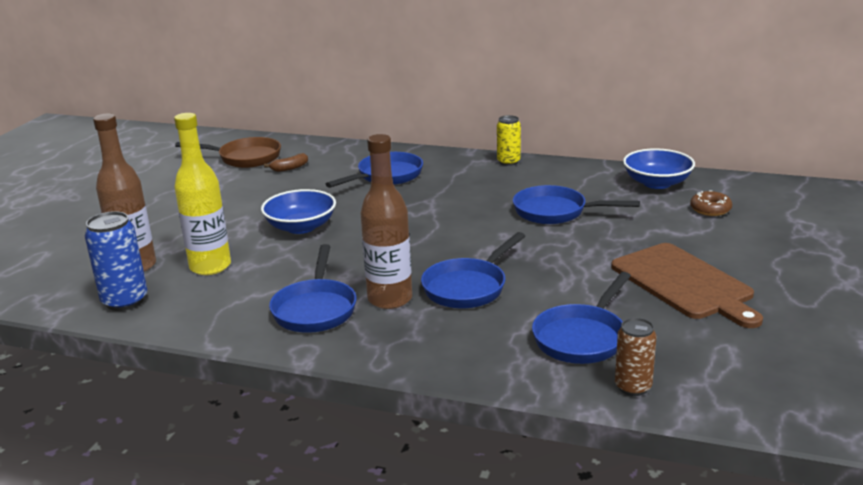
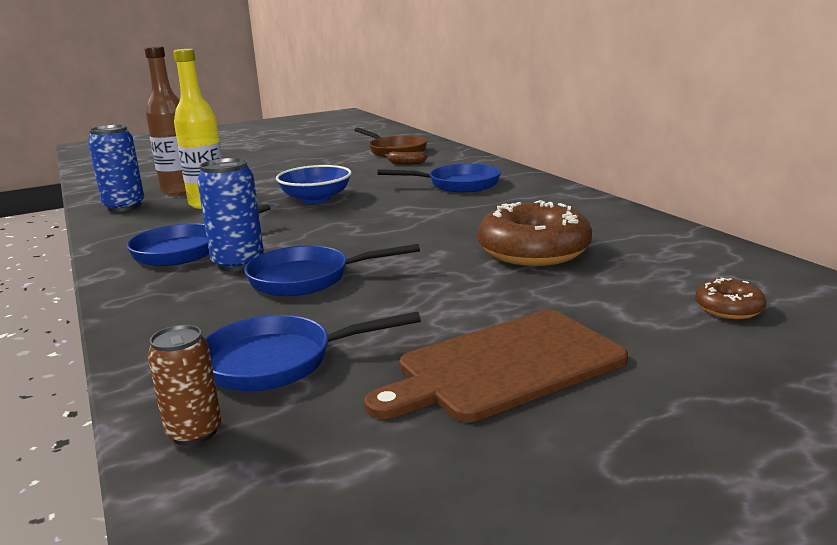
camera: 45 degrees right, 5 degrees down
(390, 299) = (238, 263): brown bottle -> blue can
(508, 162) = (589, 201): yellow can -> none
(555, 212) = (533, 251): blue pan -> brown donut
(657, 183) = (717, 262): blue bowl -> none
(684, 283) = (503, 366): brown cutting board -> brown cutting board turned 45 degrees clockwise

